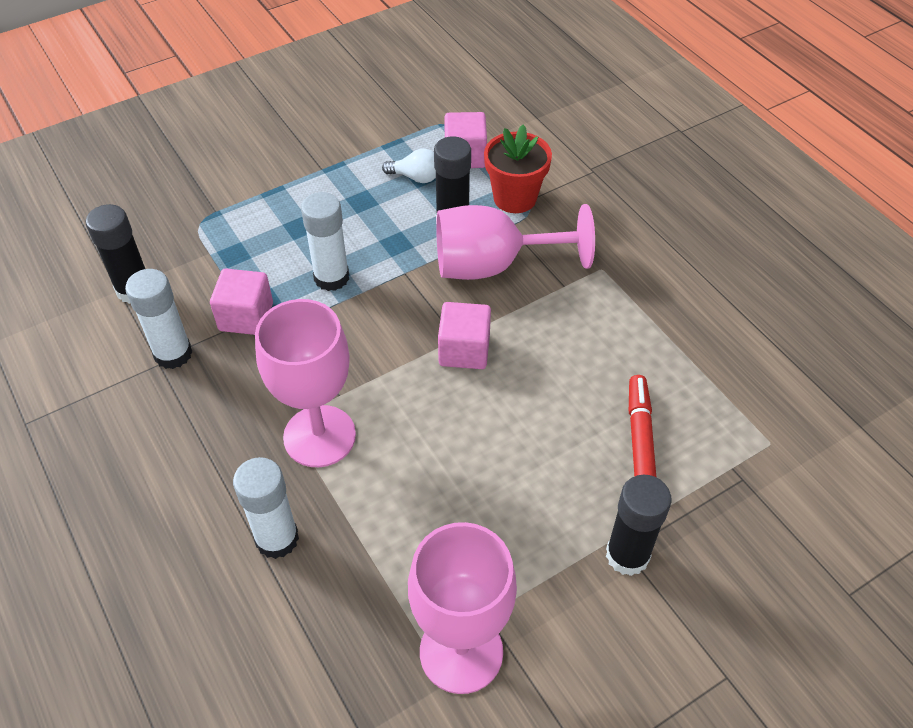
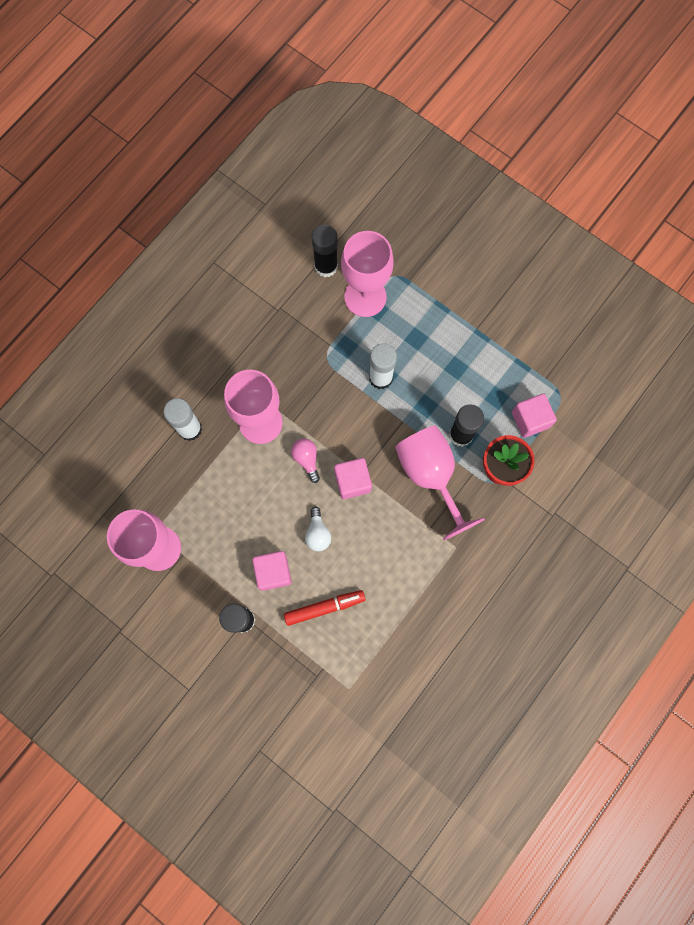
camera: 70 degrees right, 25 degrees up
(173, 354) = (287, 314): white glue stick -> none
(208, 261) = (365, 297): none -> pink goblet
(246, 317) = (330, 341): pink cube -> pink cube (273, 572)
(406, 394) = (306, 459): none -> pink light bulb
(416, 177) = (494, 394): white light bulb -> white light bulb (317, 533)

